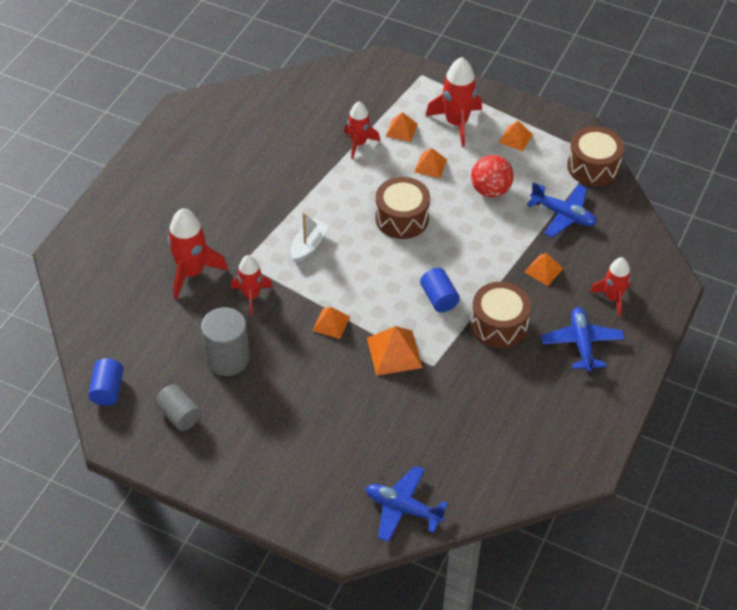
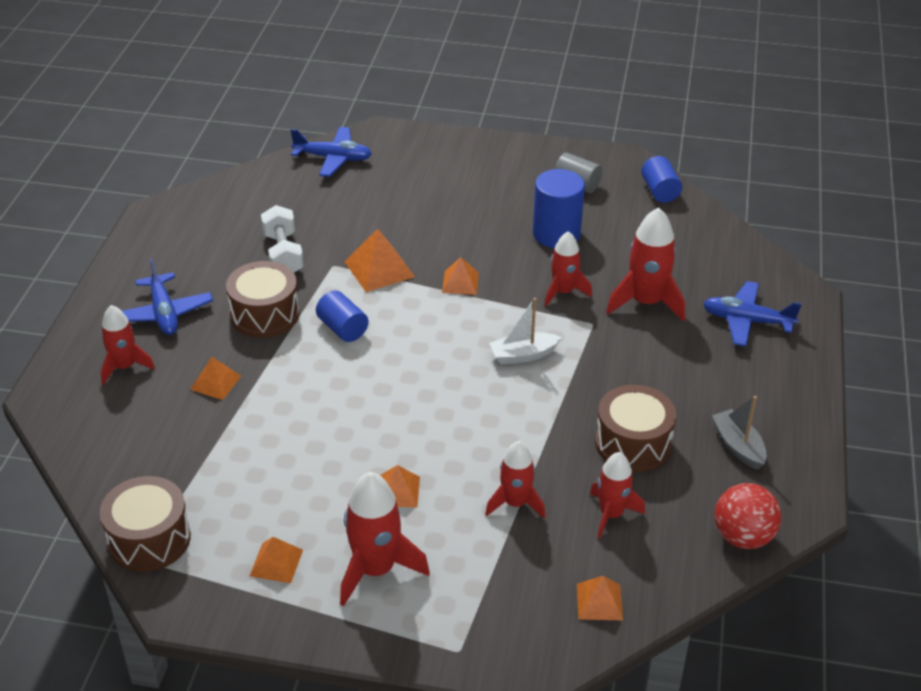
camera: 165 degrees right, 10 degrees down
(197, 150) = (738, 446): none -> grey boat
(228, 358) = (556, 234): grey cylinder -> blue cylinder
(302, 126) = (611, 514): none -> red rocket
(308, 246) = (523, 355): white boat -> white boat turned 60 degrees clockwise
(401, 130) = (459, 539): orange pyramid -> orange pyramid (599, 601)
(402, 218) = (416, 410): brown drum -> brown drum (633, 443)
(474, 387) = (283, 254): none -> white dumbbell
(490, 190) = (302, 472): red ball -> red ball (743, 537)
(563, 215) = (193, 457): blue plane -> blue plane (747, 321)

